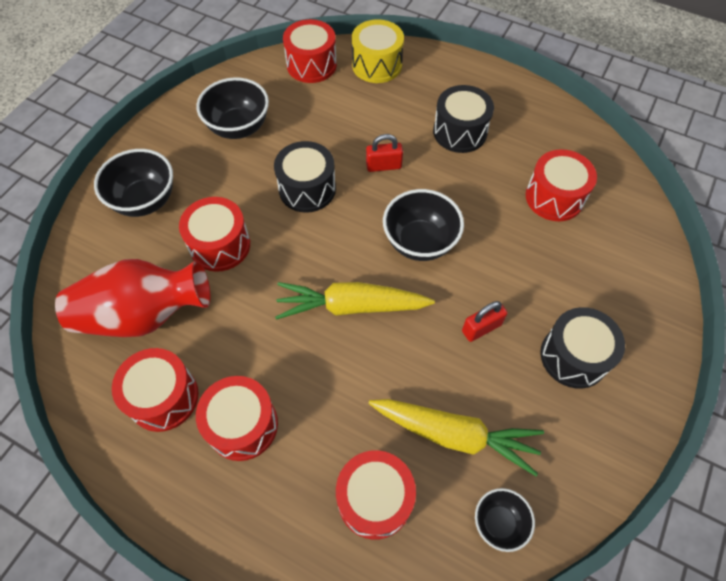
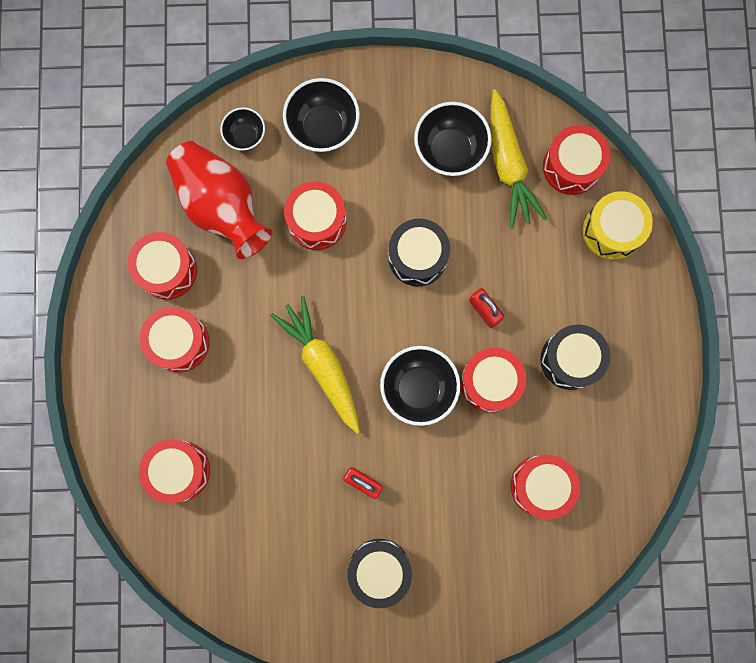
camera: 60 degrees right, 20 degrees up
(446, 190) = (490, 382): none -> red drum
(455, 435) = (259, 505): yellow carrot -> yellow carrot (508, 165)
(499, 522) = (211, 568): black bowl -> black bowl (245, 136)

